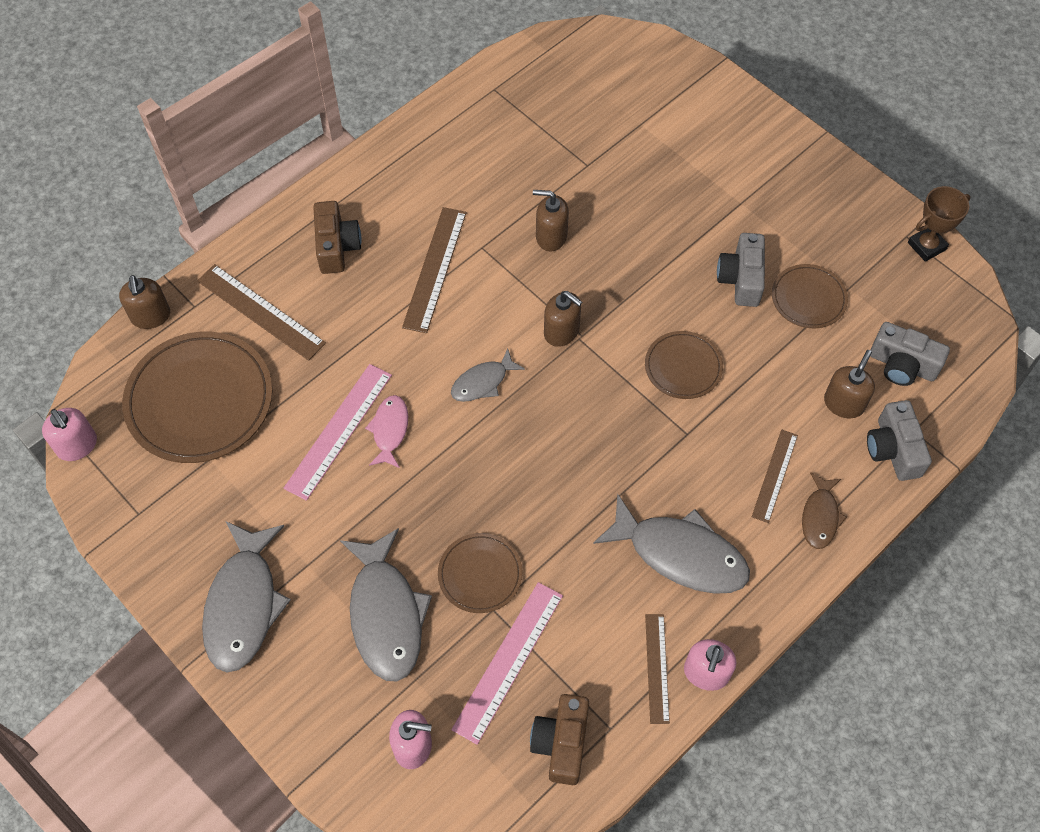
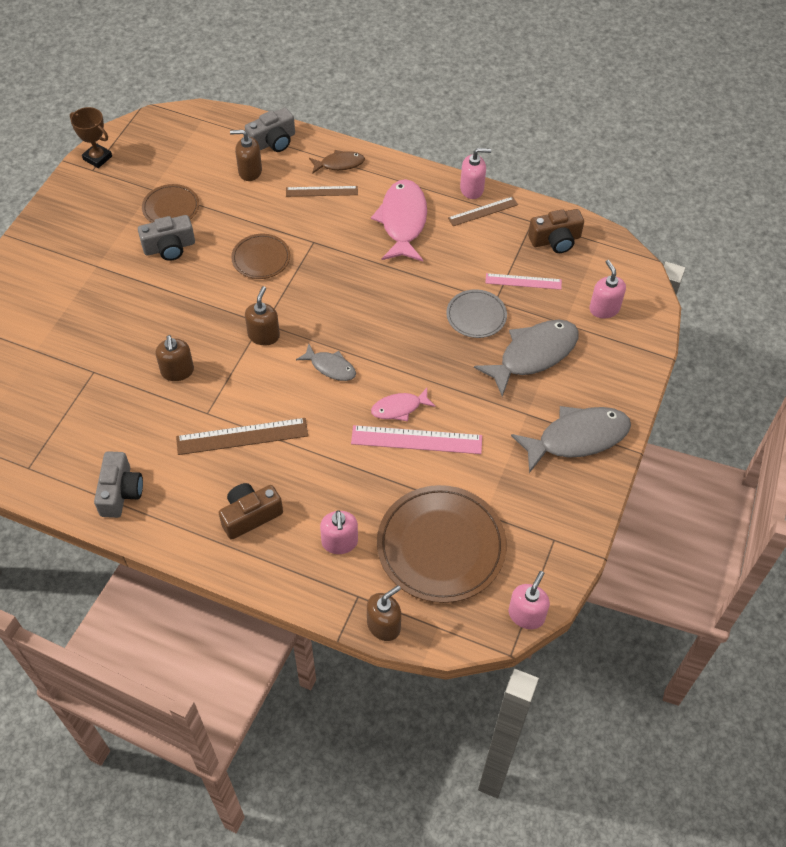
camera: 115 degrees left, 5 degrees down
(260, 312) = (340, 542): brown ruler -> pink soap dispenser
(480, 574) = (476, 316): brown plate -> grey plate
(508, 661) = (523, 281): pink ruler -> pink ruler, size x0.64
(680, 554) = (403, 221): grey fish -> pink fish
(902, 365) = (205, 150): grey camera -> grey camera (120, 492)

